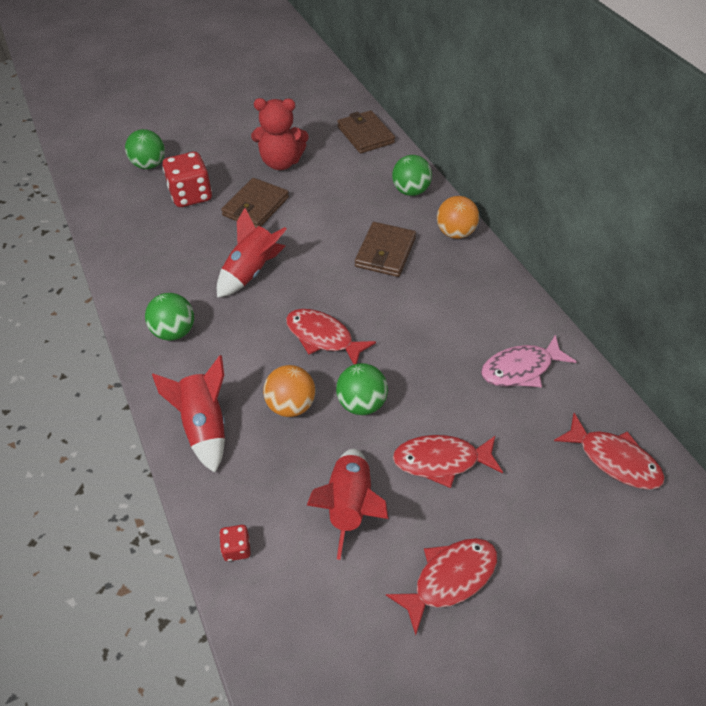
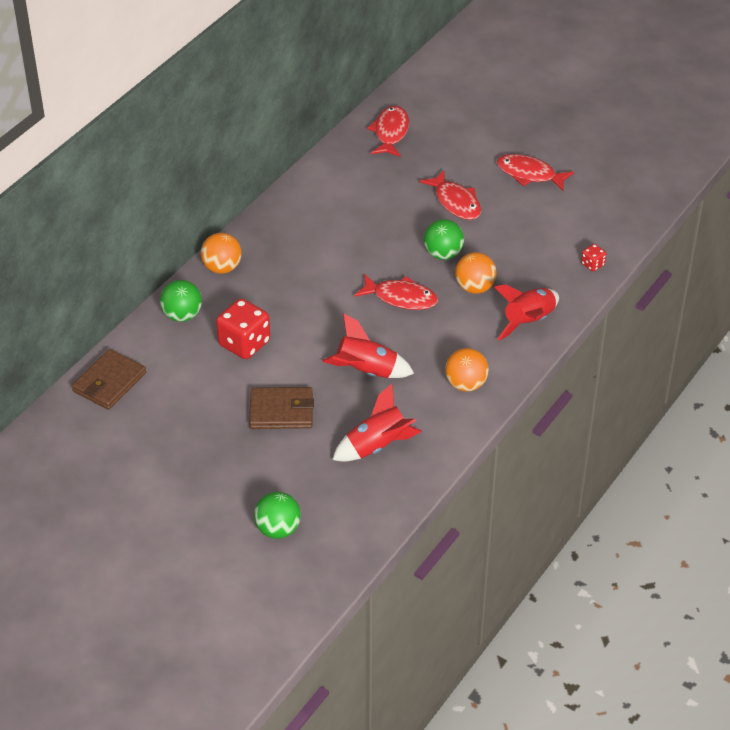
camera: 120 degrees left, 5 degrees down
(174, 331) = (466, 384): green ball -> orange ball
(191, 195) = (300, 467): red dice -> red dice (244, 343)
(281, 162) = (201, 426): red teddy bear -> none
(323, 337) = (401, 298): red fish -> red fish turned 75 degrees counterclockwise
(349, 505) = (522, 229): red rocket -> red rocket (377, 446)
(385, 252) = (279, 300): brown wallet -> none
(520, 369) = (348, 190): pink fish -> none

